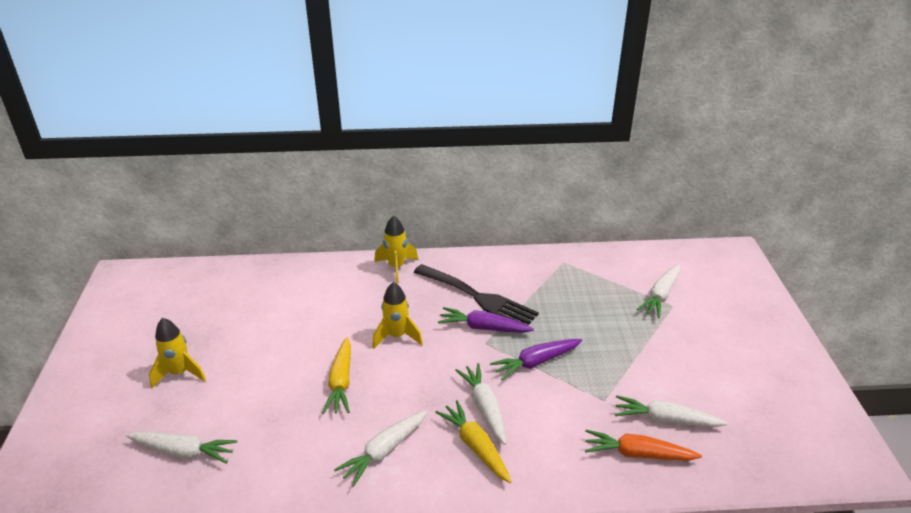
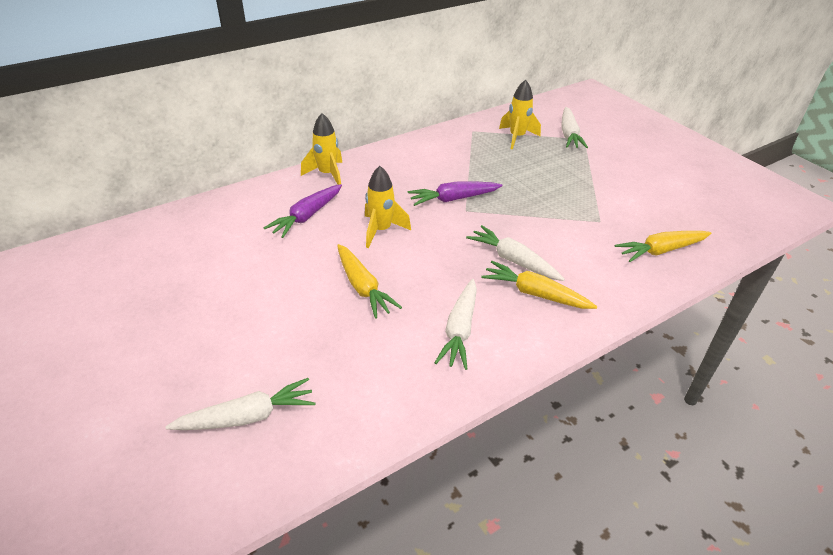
camera: 30 degrees left, 5 degrees up
(179, 373) = (171, 342): yellow rocket -> yellow rocket (517, 137)
(479, 298) = (427, 177): black fork -> none
(536, 362) = (522, 211): purple carrot -> purple carrot (307, 216)
(637, 454) = (661, 250): orange carrot -> yellow carrot
(665, 420) = (656, 219): white carrot -> none

